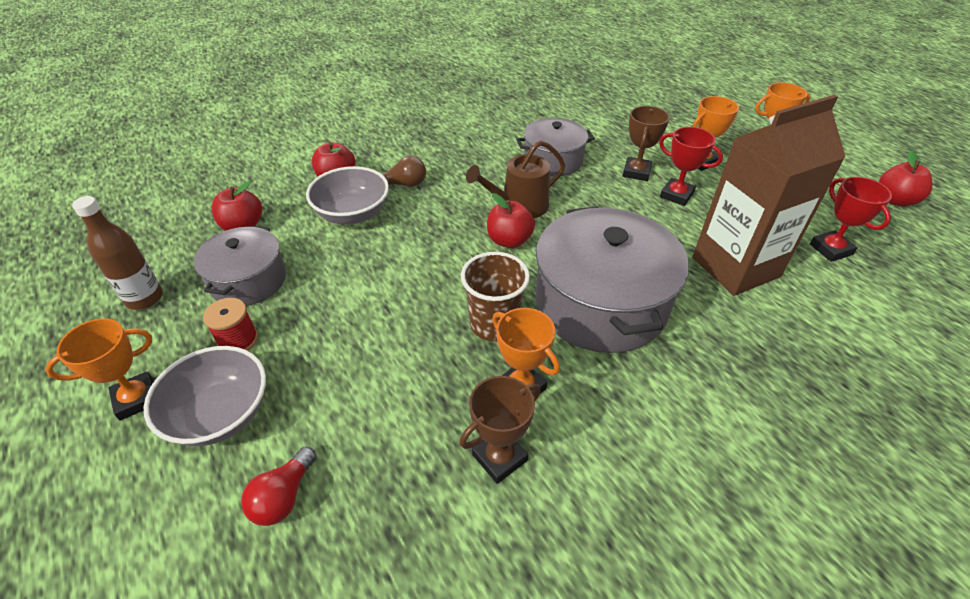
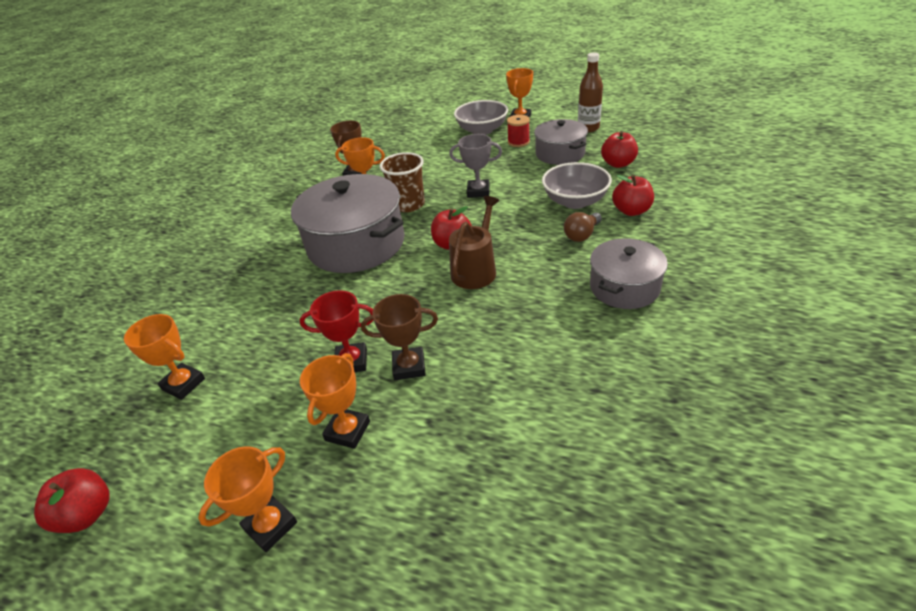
camera: 145 degrees right, 5 degrees down
(284, 496) = (425, 133): red light bulb -> none
(404, 288) = (478, 191): none -> grey trophy
(553, 160) = (501, 329): grey pot -> grey pot (624, 287)
(636, 172) = (409, 367): brown trophy -> brown trophy turned 75 degrees counterclockwise
(735, 267) = (270, 318): brown carton -> none
(830, 249) = (183, 384): red trophy -> orange trophy

